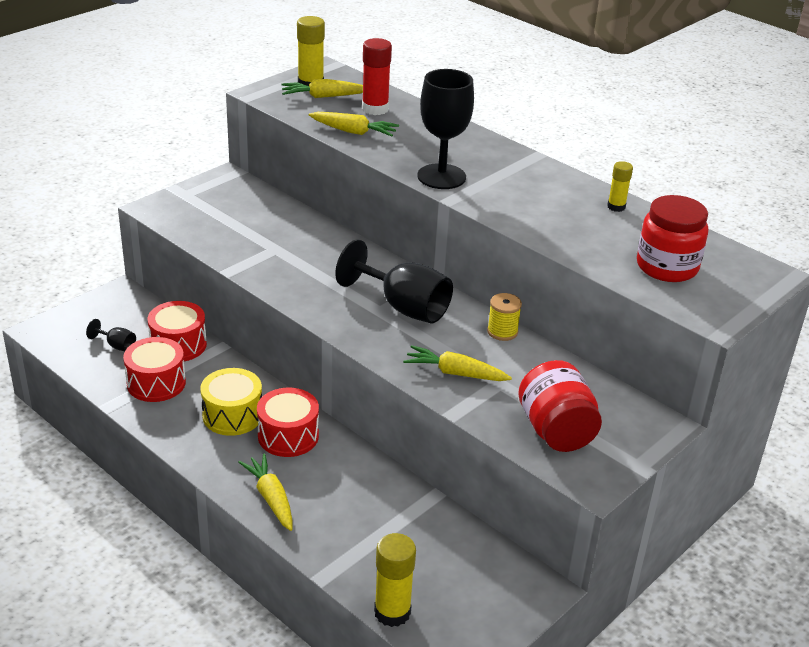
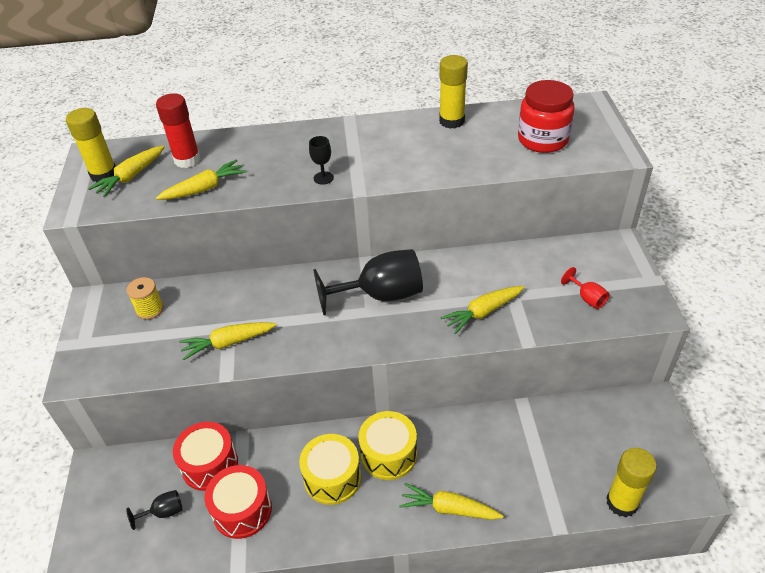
camera: 45 degrees left, 10 degrees up
(260, 257) = (228, 343): none -> yellow carrot
(288, 436) = (388, 454): red drum -> yellow drum
(441, 177) = (323, 178): black goblet -> black goblet, size x0.45
(502, 332) = (459, 260): yellow spool -> yellow spool (150, 309)
(556, 431) = (587, 298): red jar -> red goblet
(616, 207) = (451, 121): yellow glue stick -> yellow glue stick, size x1.67

